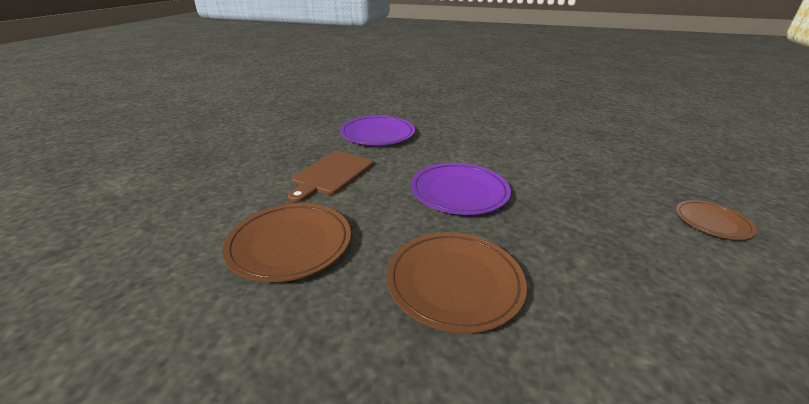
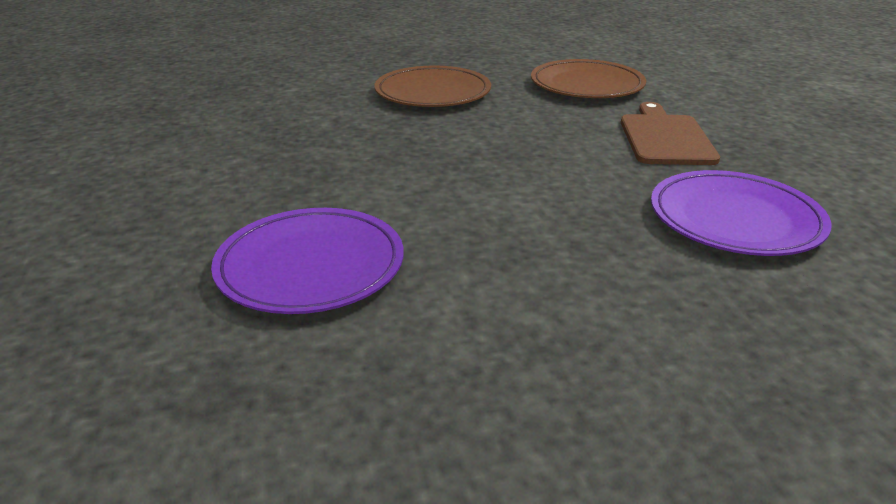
camera: 155 degrees right, 0 degrees up
(459, 192) = (483, 153): purple plate -> purple plate (311, 266)
(712, 222) = (136, 190): brown plate -> none

